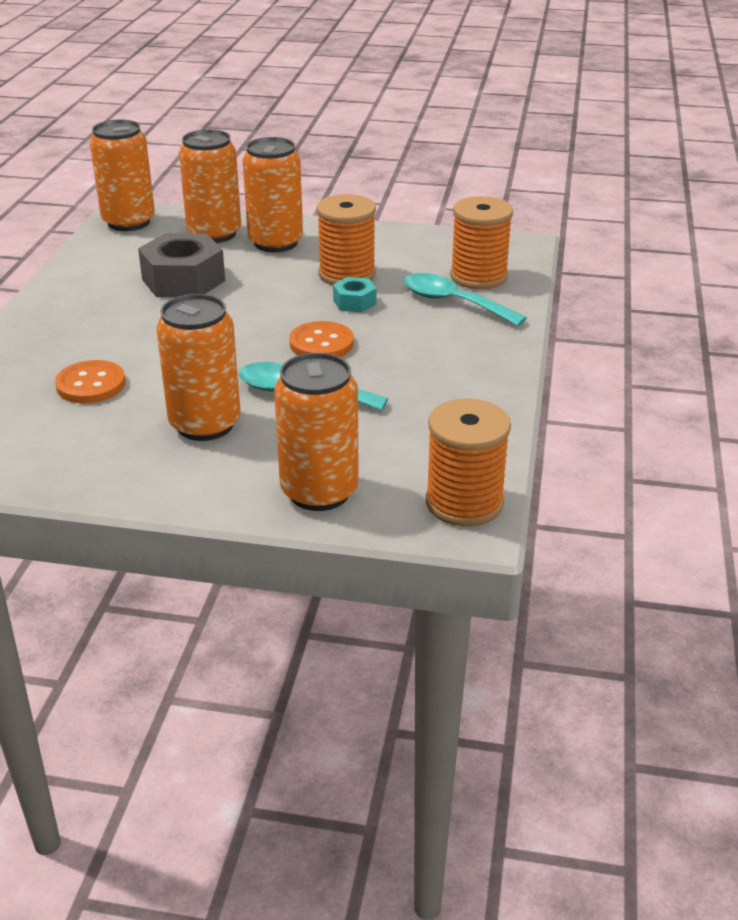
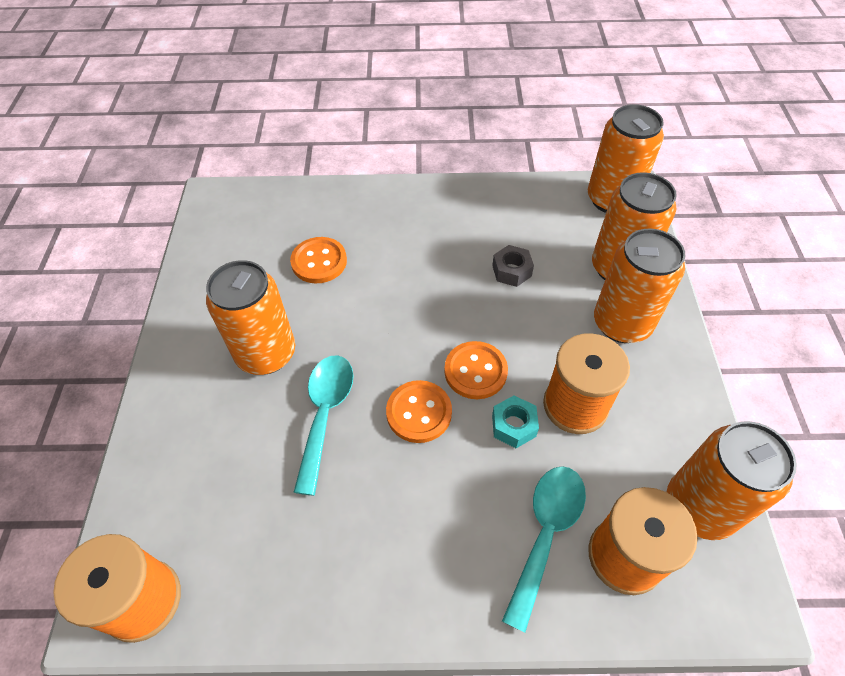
camera: 80 degrees right, 20 degrees up
(183, 280) = (511, 271): grey nut -> grey nut, size x0.51
(290, 312) = (475, 371): none -> orange button
(319, 492) = (166, 464): orange can -> orange can (699, 507)

